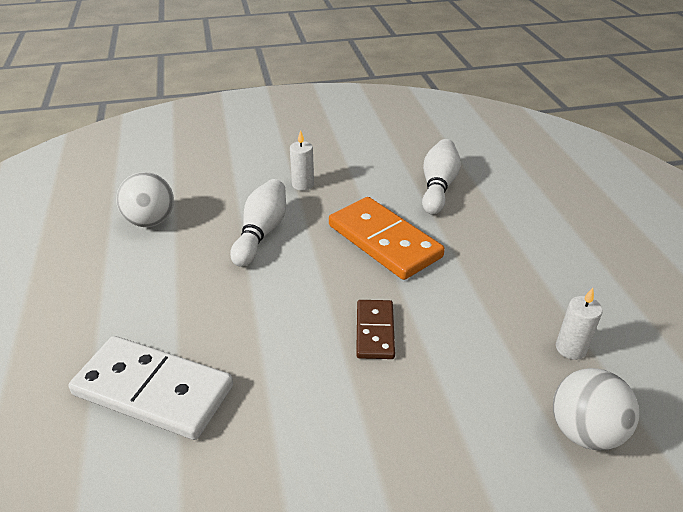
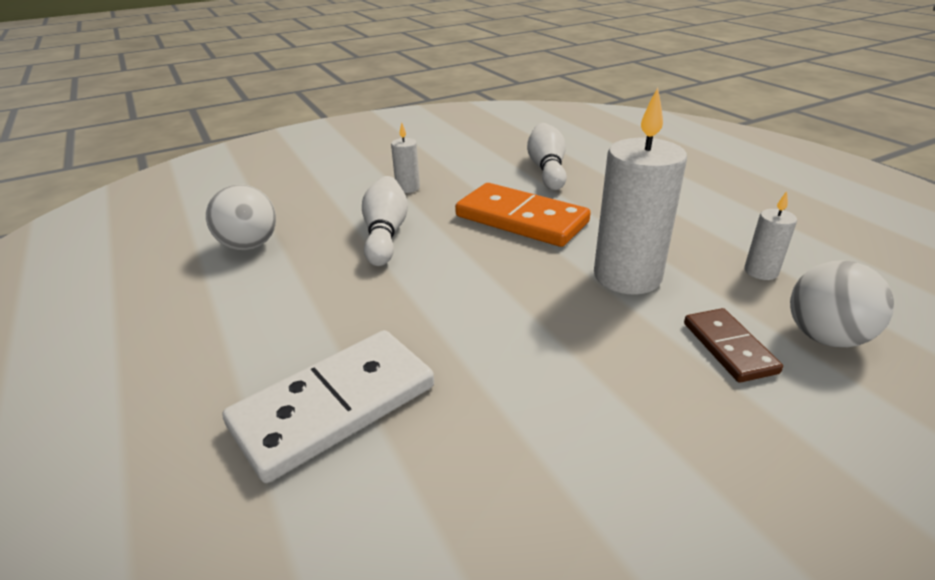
camera: 15 degrees left, 5 degrees down
(153, 391) = (334, 406): white domino -> white domino turned 45 degrees counterclockwise
(375, 331) = (560, 296): brown domino -> brown domino (729, 347)
(444, 325) = (627, 276): none -> white candle

